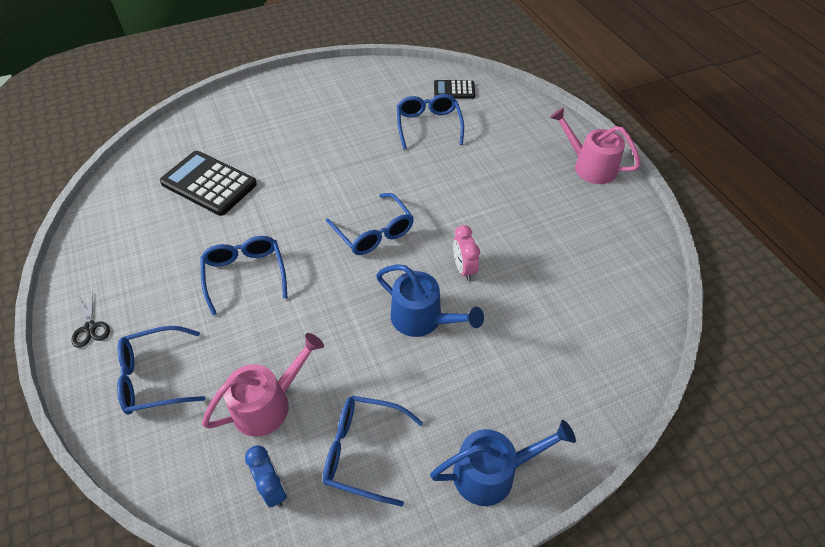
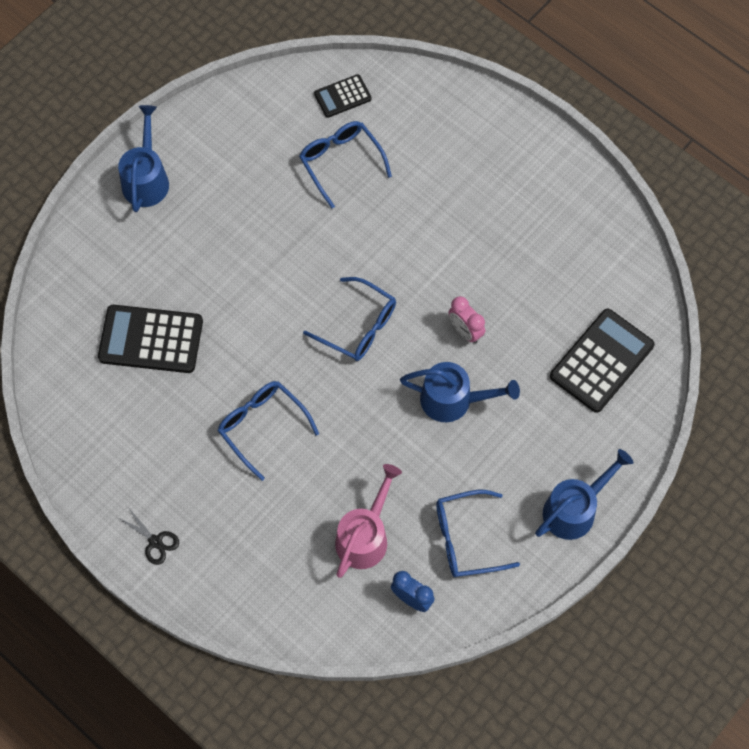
camera: 25 degrees left, 15 degrees up
(154, 377) = (250, 558): blue glasses -> none
(283, 92) = (146, 179): none -> blue watering can
(583, 341) = (601, 361): none -> black calculator
(589, 166) = (534, 152): pink watering can -> none

